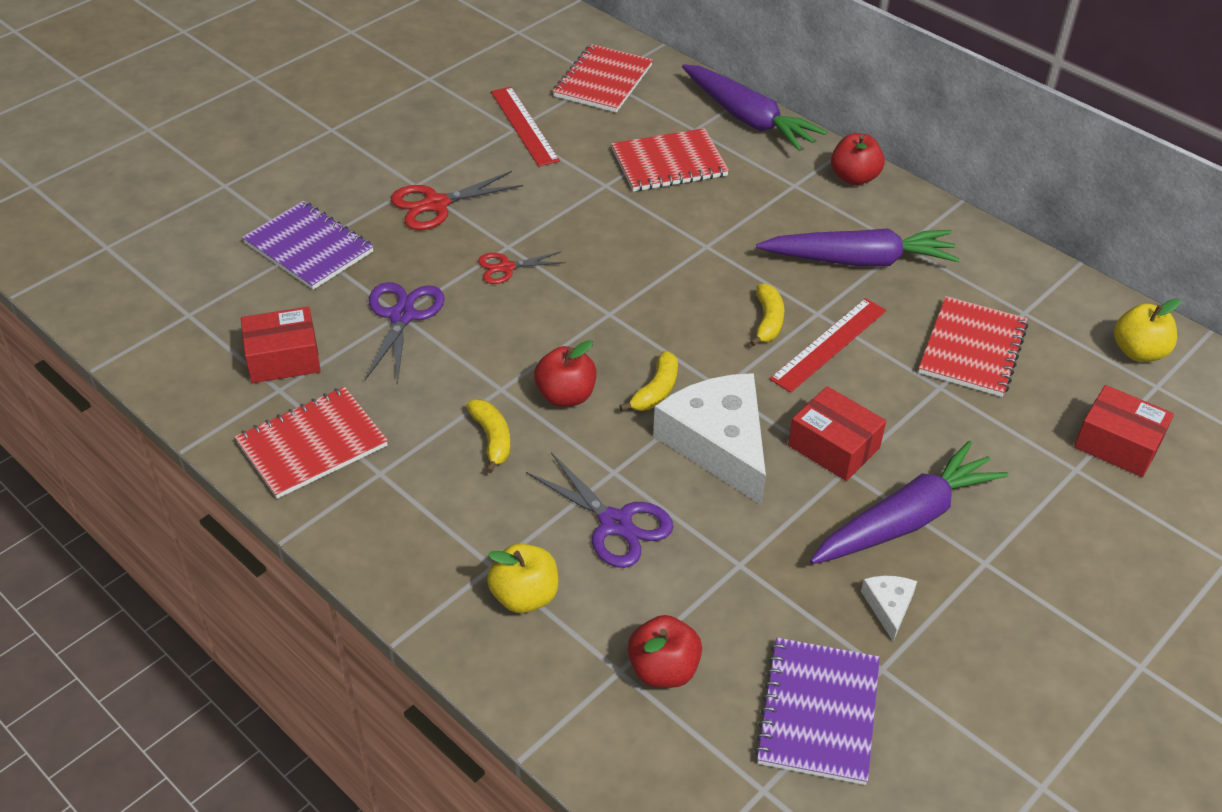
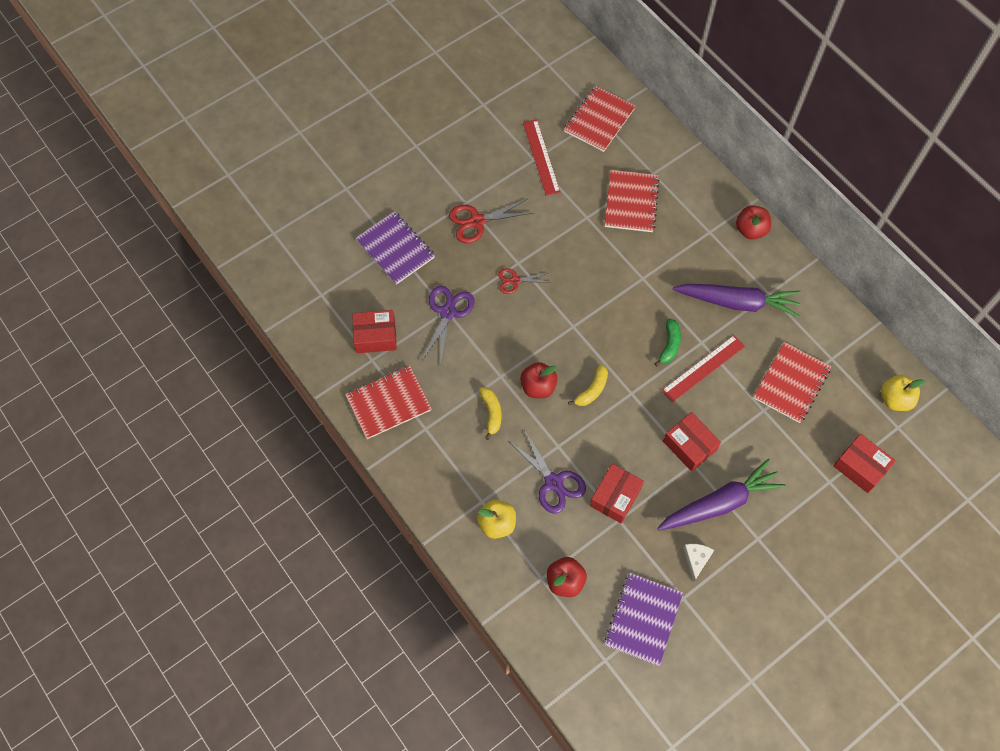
camera: 10 degrees right, 20 degrees up
(669, 163) = (631, 202): red notebook -> red notebook turned 75 degrees counterclockwise
(718, 443) = (622, 434): white cheese -> none
(726, 532) = (615, 497): none -> red box
(748, 119) = (691, 167): purple carrot -> none
(768, 321) = (669, 345): yellow banana -> green banana

